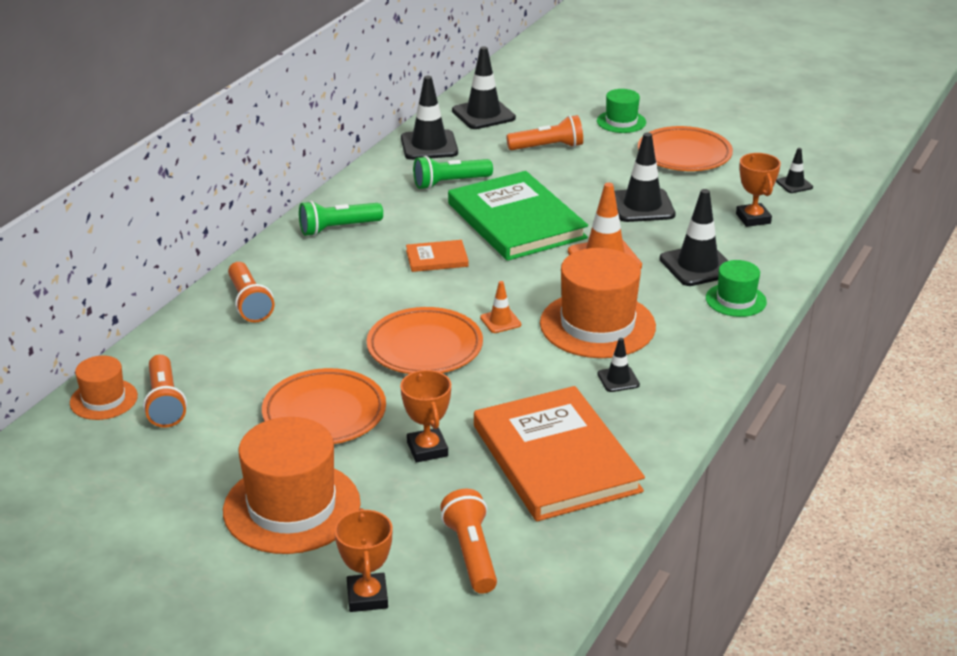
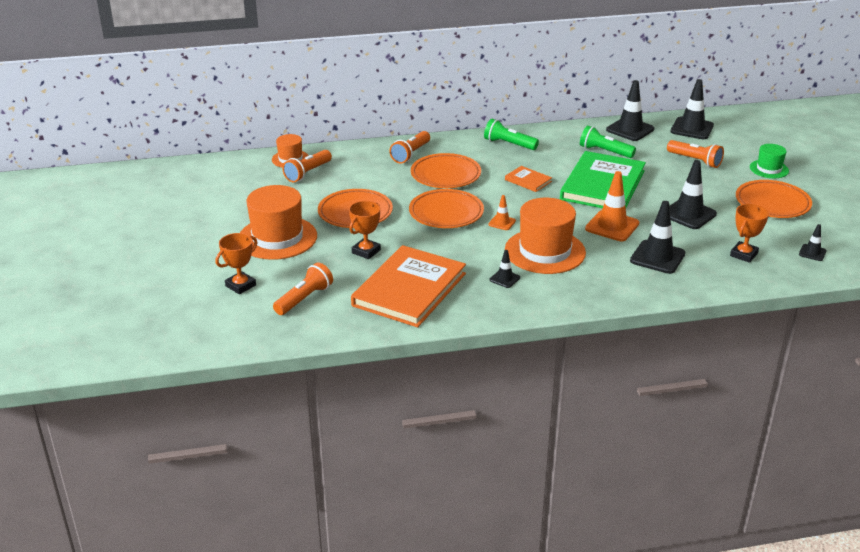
camera: 50 degrees right, 0 degrees up
(339, 304) = (445, 175): none -> orange plate
(735, 300) = (643, 284): green hat -> none

